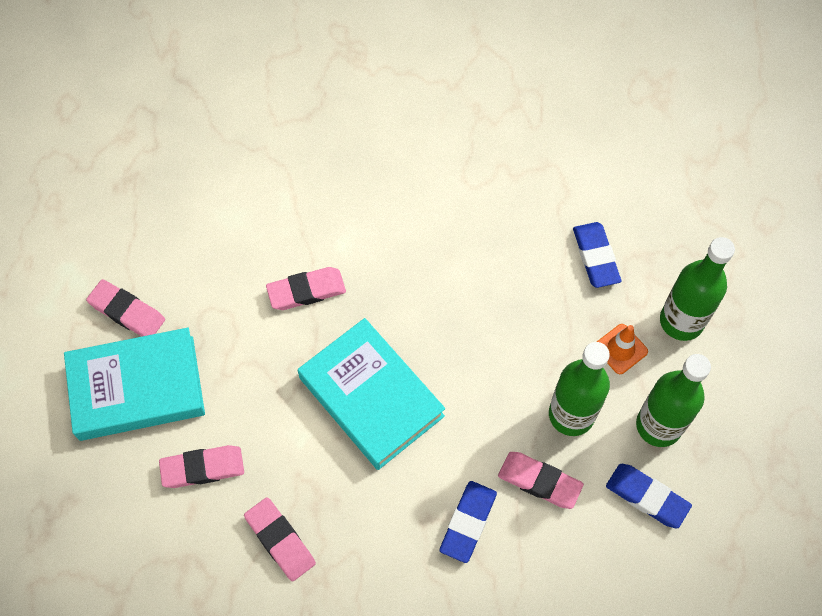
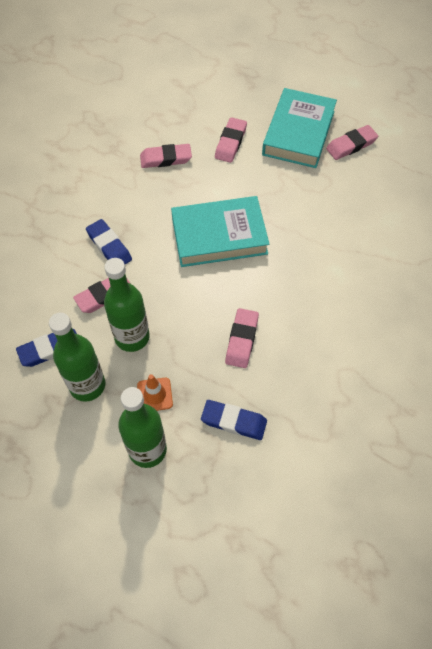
camera: 120 degrees right, 5 degrees down
(306, 291) = (313, 235): pink eraser -> pink eraser (242, 340)

